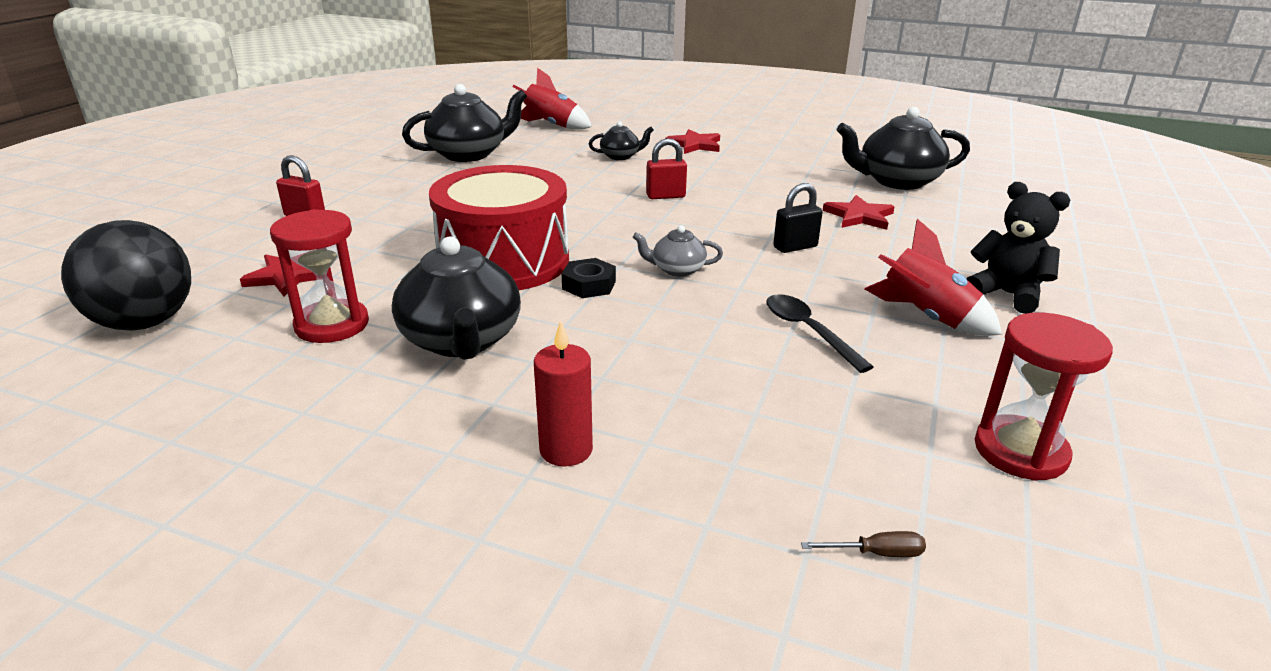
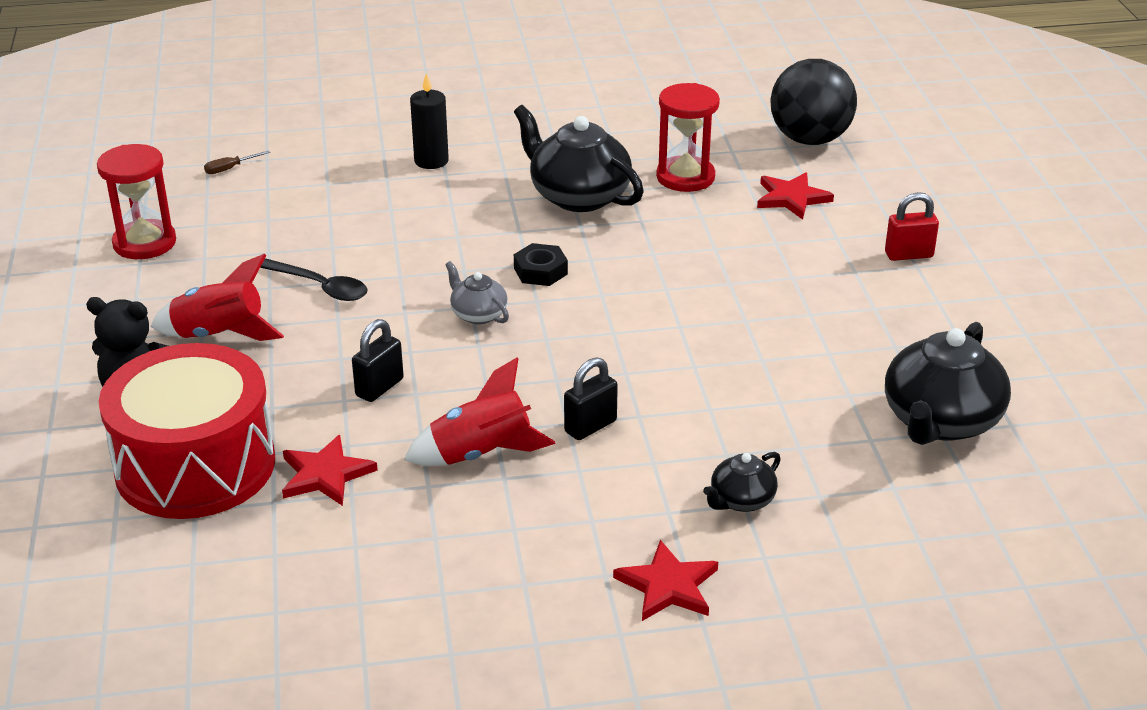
camera: 150 degrees right, 5 degrees up
(504, 261) = (645, 270): red drum -> red drum (195, 465)
(551, 126) = (953, 554): red rocket -> red rocket (481, 454)
(566, 450) = (431, 161): red candle -> black candle
(665, 196) = (590, 426): red padlock -> black padlock
(677, 270) = (478, 314): grey teapot -> grey teapot turned 105 degrees counterclockwise
(897, 181) = (294, 593): black teapot -> none

